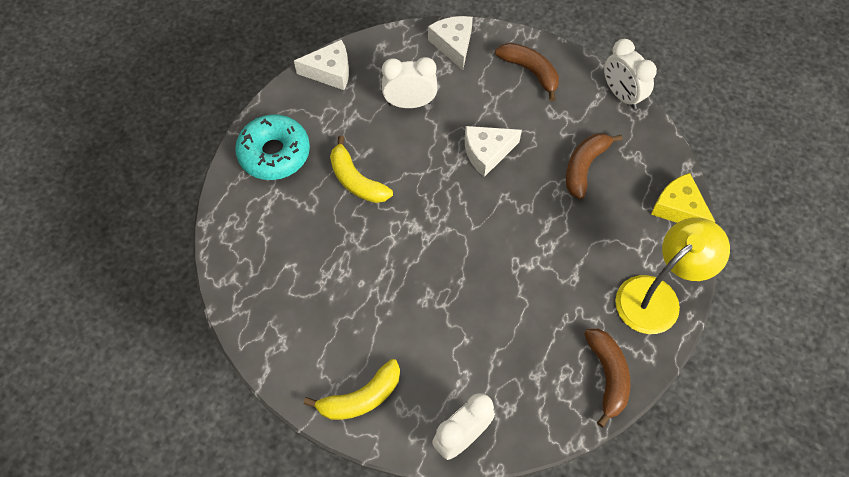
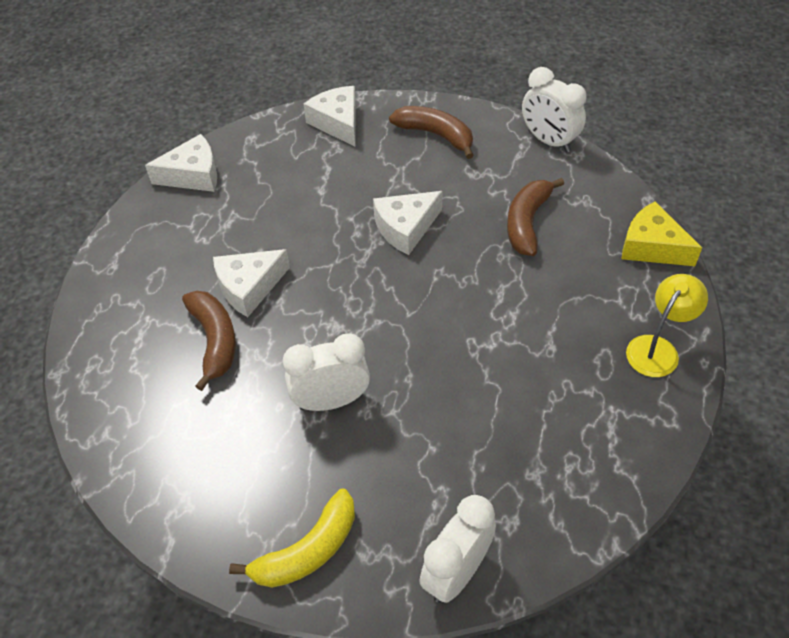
camera: 10 degrees left, 10 degrees down
(274, 153) = (138, 276): turquoise donut -> none
(356, 180) = (249, 287): yellow banana -> white cheese
(410, 103) = (298, 192): white clock -> white clock (331, 401)
(607, 376) = (625, 455): brown banana -> brown banana (214, 340)
(657, 296) = (658, 348): yellow lamp -> yellow lamp, size x0.63

